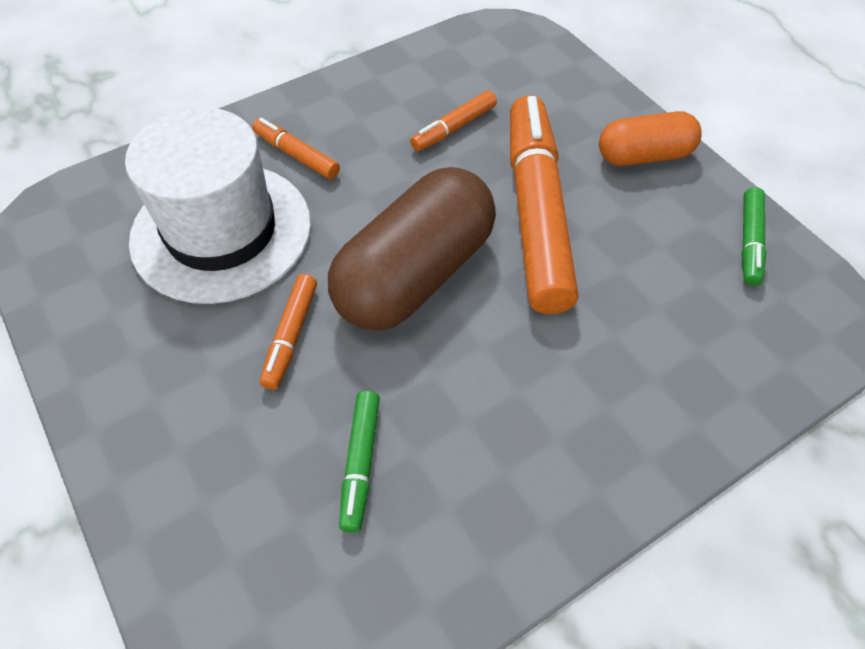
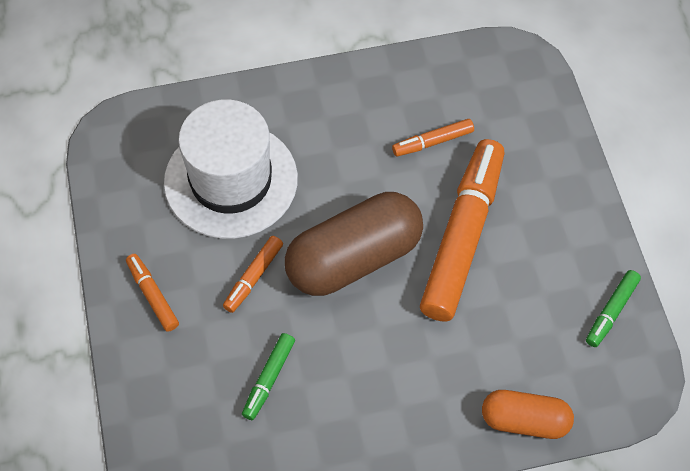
camera: 20 degrees right, 5 degrees up
(296, 155) = (304, 130): orange marker -> orange marker (153, 295)
(644, 156) = (570, 213): orange capsule -> orange capsule (524, 421)

